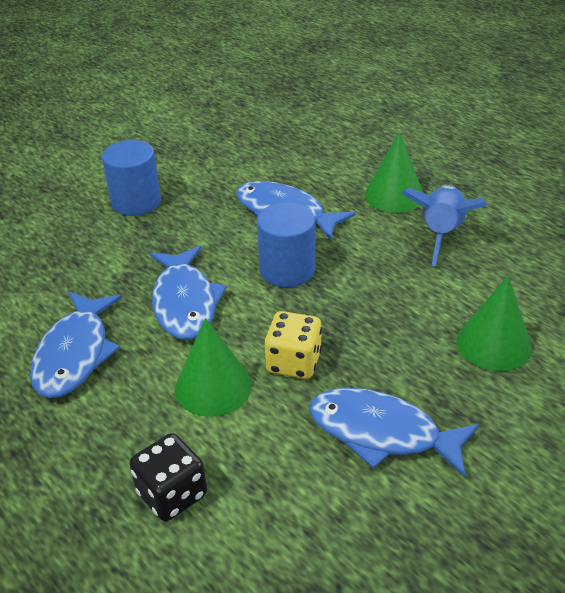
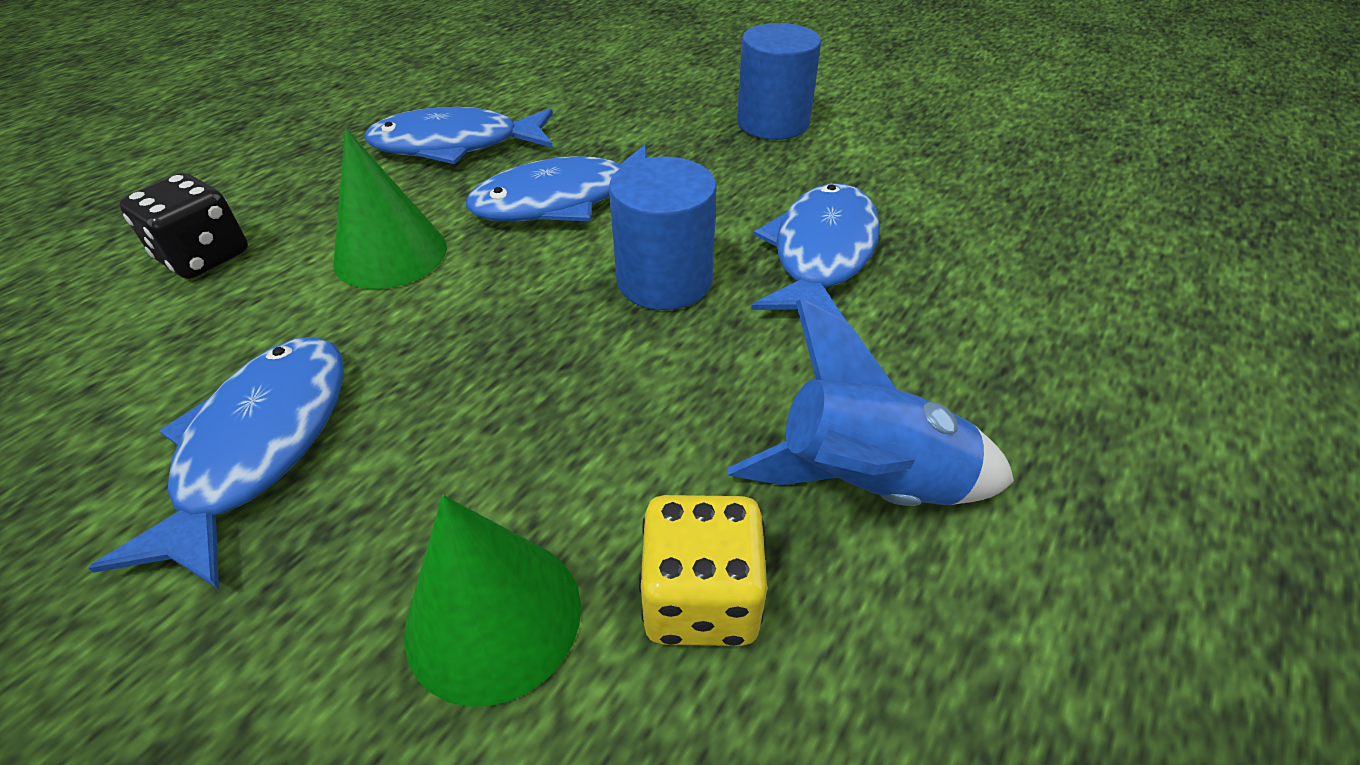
camera: 75 degrees right, 5 degrees up
(293, 362) = (437, 321): yellow dice -> yellow dice (701, 598)
(394, 195) = (969, 388): green cone -> none

